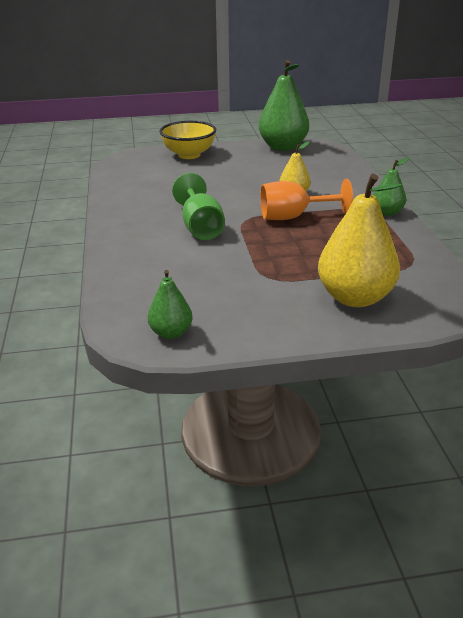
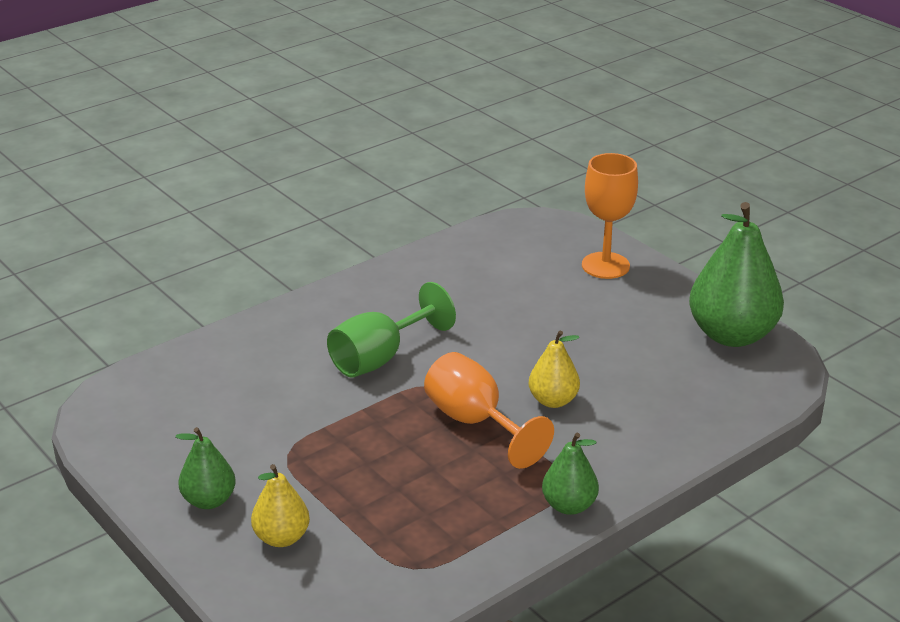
camera: 60 degrees right, 0 degrees up
(171, 333) = (121, 426): green pear -> green pear (209, 500)
(189, 155) = (605, 265): yellow bowl -> orange goblet
(355, 298) = (281, 538): yellow pear -> yellow pear, size x0.52

